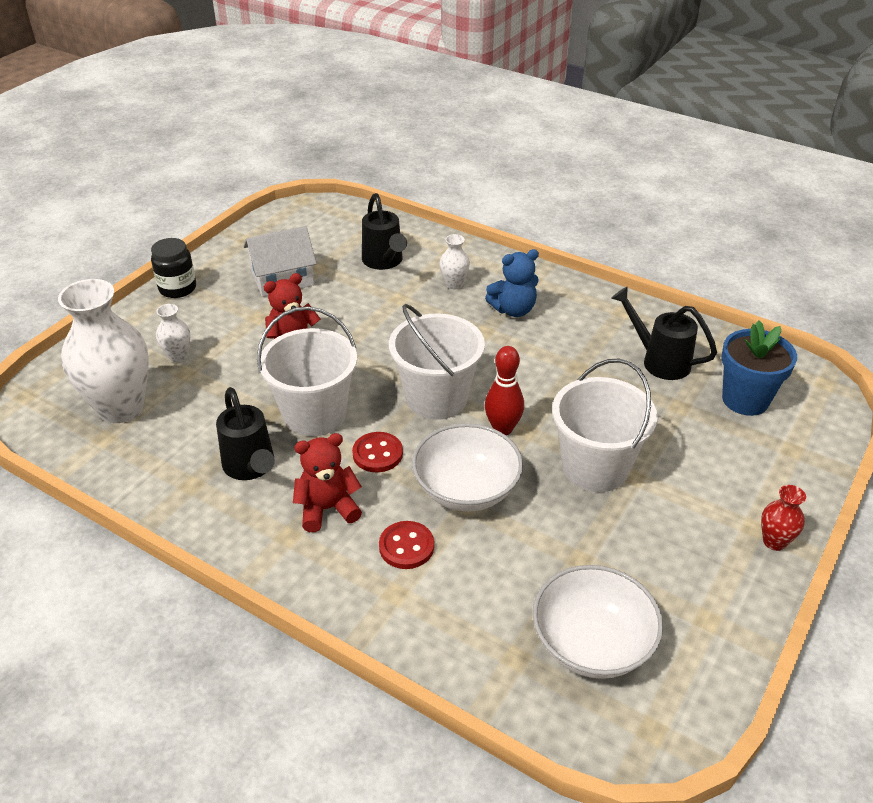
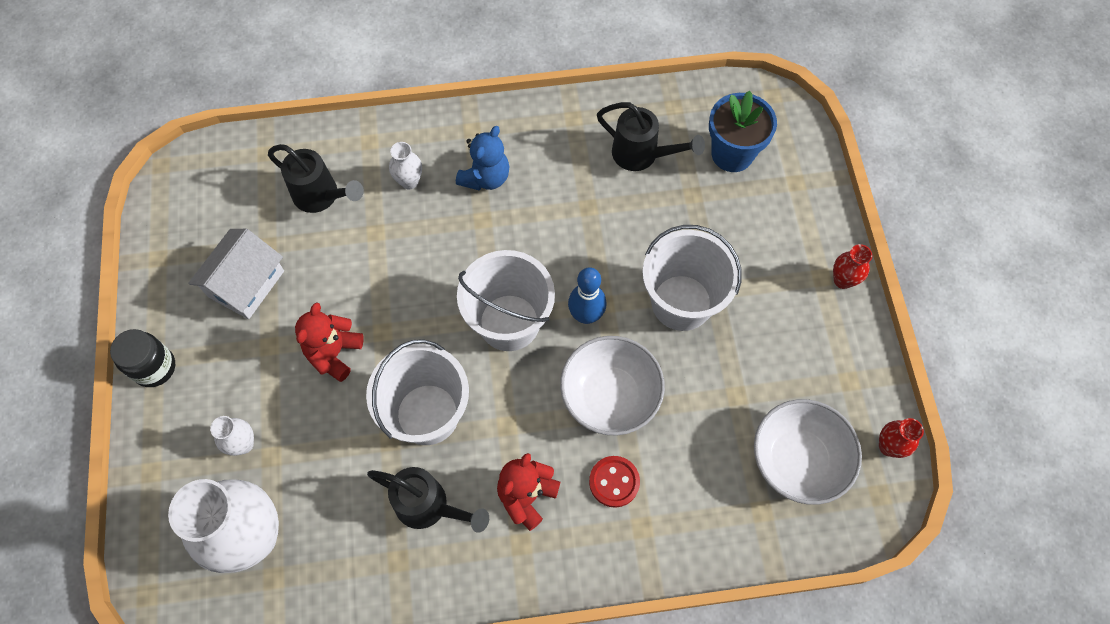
camera: 40 degrees left, 25 degrees up
(377, 454) = (515, 414): red button -> none
(502, 429) = (586, 315): red bowling pin -> blue bowling pin
(658, 360) = (642, 155): black watering can -> black watering can turned 150 degrees counterclockwise
(700, 697) = (888, 446): none -> red vase

